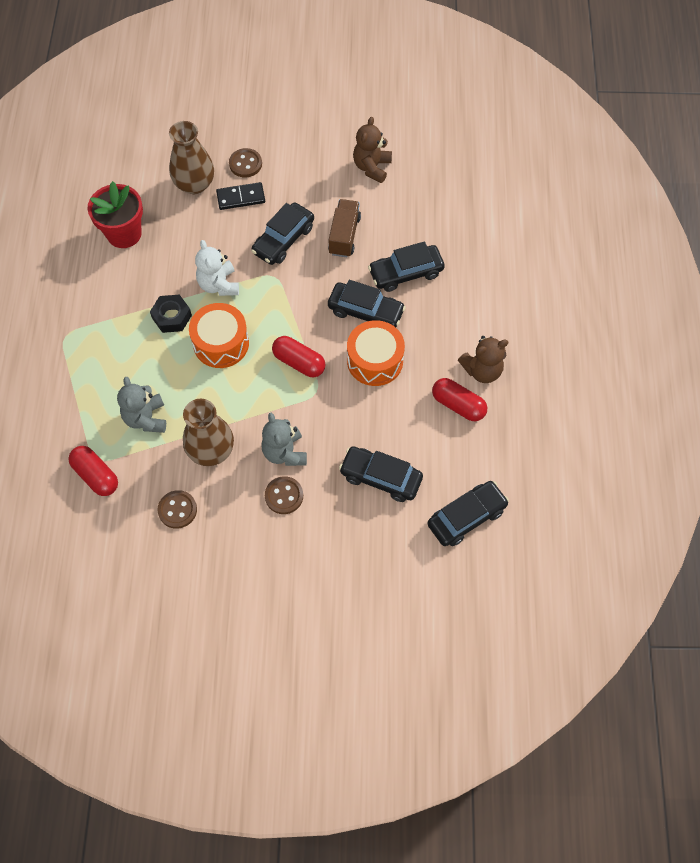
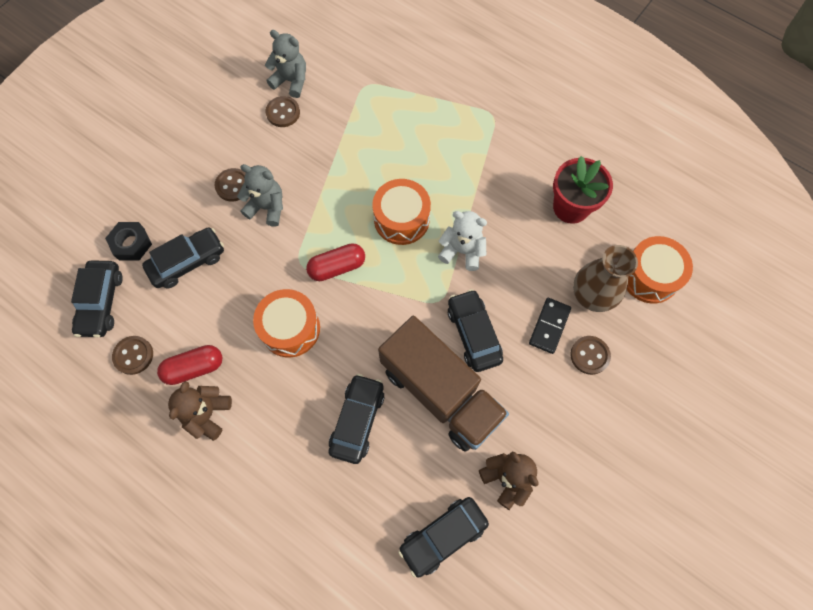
camera: 125 degrees right, 5 degrees up
(96, 475) = (353, 78): red capsule -> none
(146, 418) = (374, 131): grey teddy bear -> grey teddy bear (291, 81)
(152, 158) = (649, 276): none -> orange drum
(172, 317) = (455, 197): black nut -> black nut (131, 244)
(211, 450) = (311, 159): brown vase -> none
(344, 235) = (440, 392): brown truck -> brown truck, size x1.91
(365, 311) = (344, 354): black car -> black car (443, 536)
(485, 456) = (133, 355): none -> brown button

